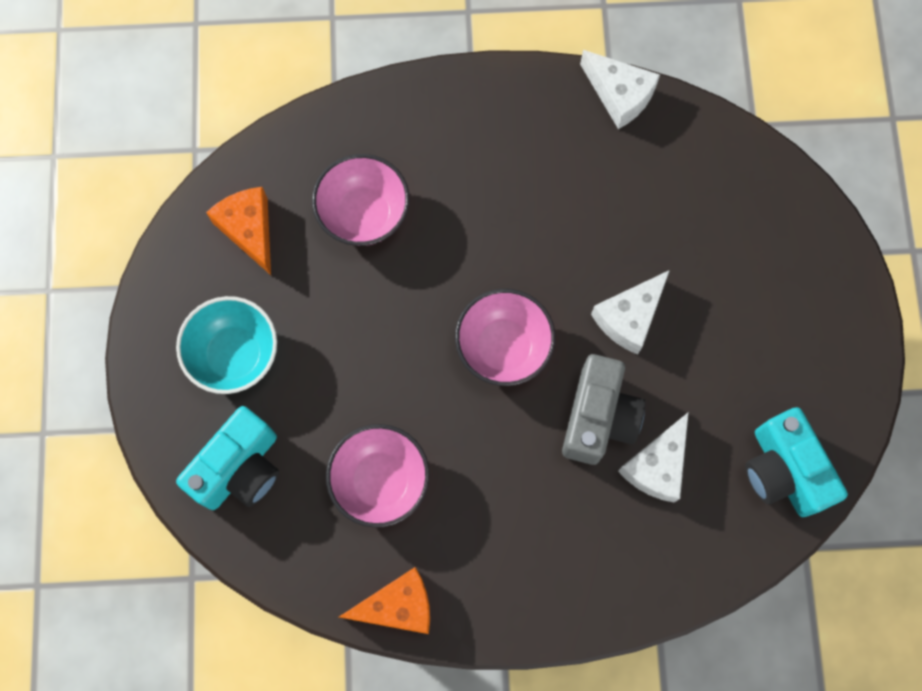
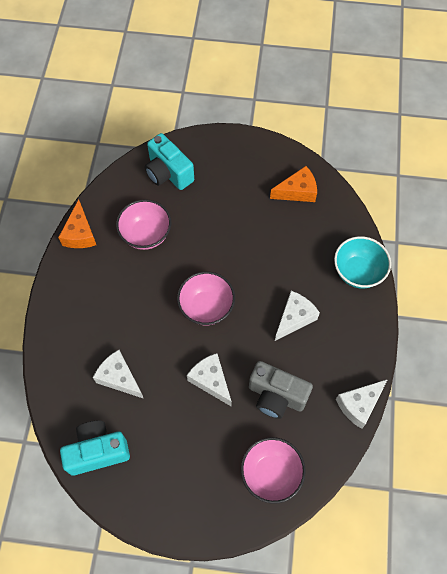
camera: 100 degrees right, 10 degrees down
(235, 355) = (228, 177): turquoise bowl -> turquoise bowl (358, 272)
(364, 214) = (298, 248): pink bowl -> pink bowl (271, 474)
(496, 204) = (294, 318): none -> white cheese
(598, 417) = (154, 351): grey camera -> grey camera (276, 396)

